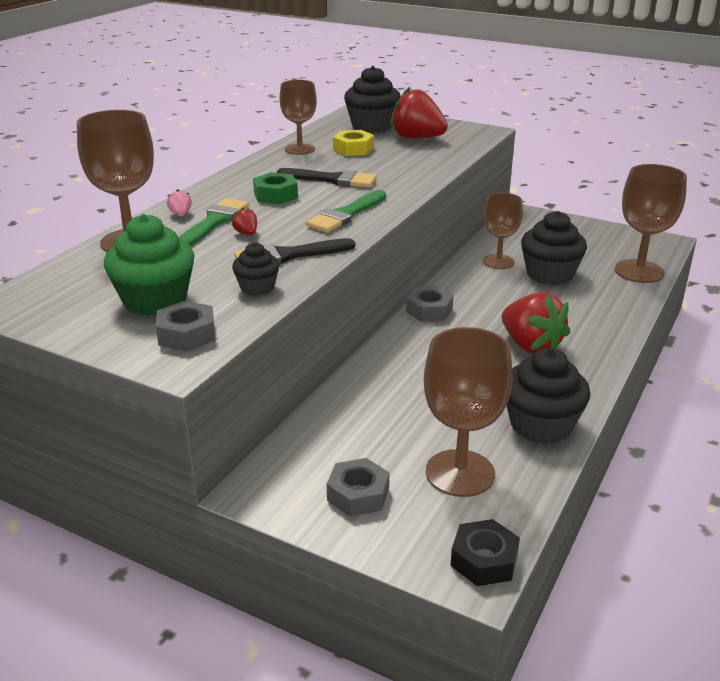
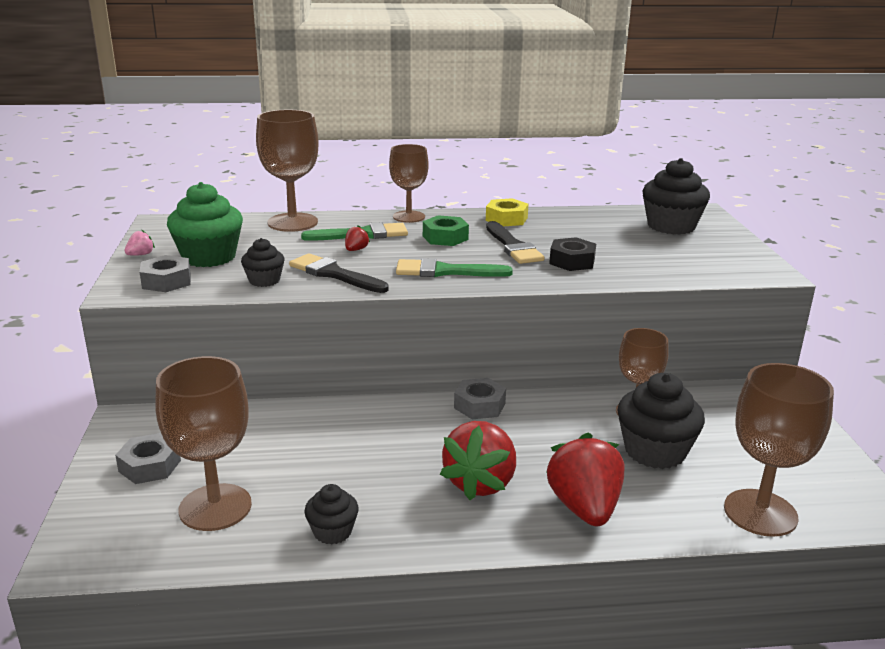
camera: 55 degrees right, 5 degrees down
(180, 214) = (360, 221): pink strawberry -> pink strawberry (140, 255)
(300, 149) = (559, 217): brown goblet -> brown goblet (408, 217)
(353, 149) = (598, 235): yellow nut -> yellow nut (506, 219)
(417, 138) = (681, 250): red strawberry -> red strawberry (584, 508)
(484, 560) = (94, 559): black nut -> black nut (572, 261)
(540, 425) = (332, 531): black cupcake -> black cupcake, size x0.55

